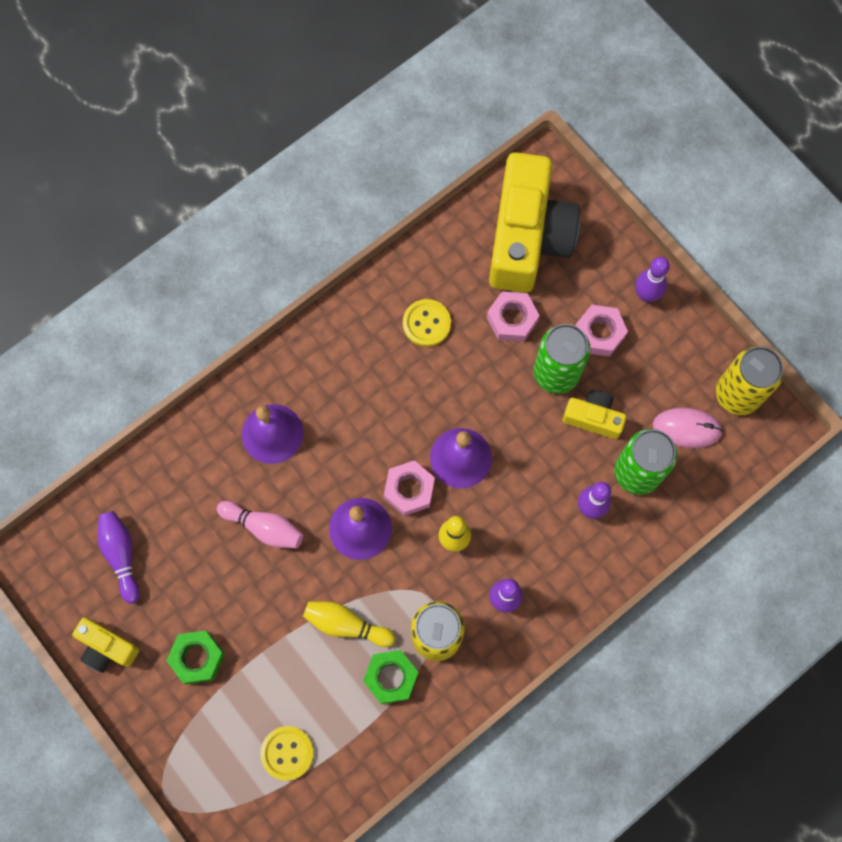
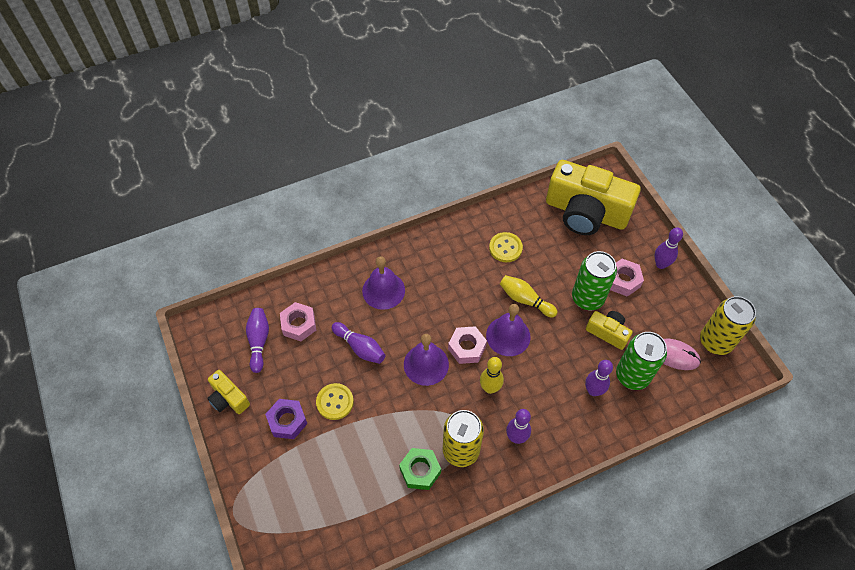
camera: 15 degrees right, 15 degrees down
(197, 658) = (287, 421): green nut -> purple nut
(264, 527) = (360, 347): pink bowling pin -> purple bowling pin
(287, 753) = (330, 504): yellow button -> yellow button (335, 402)
(346, 624) = (398, 426): yellow bowling pin -> yellow bowling pin (525, 300)
(512, 319) = (564, 258): pink nut -> pink nut (299, 324)
(527, 237) = (586, 212): yellow camera -> yellow camera turned 90 degrees clockwise

